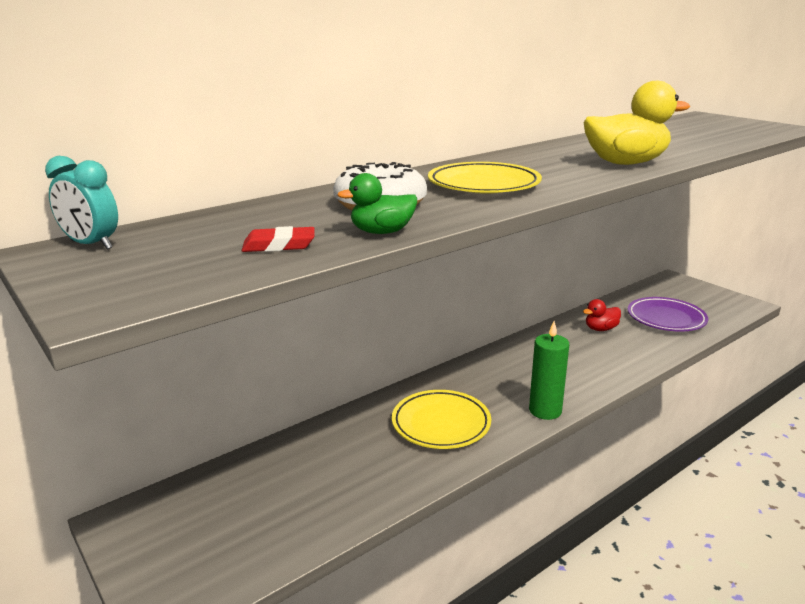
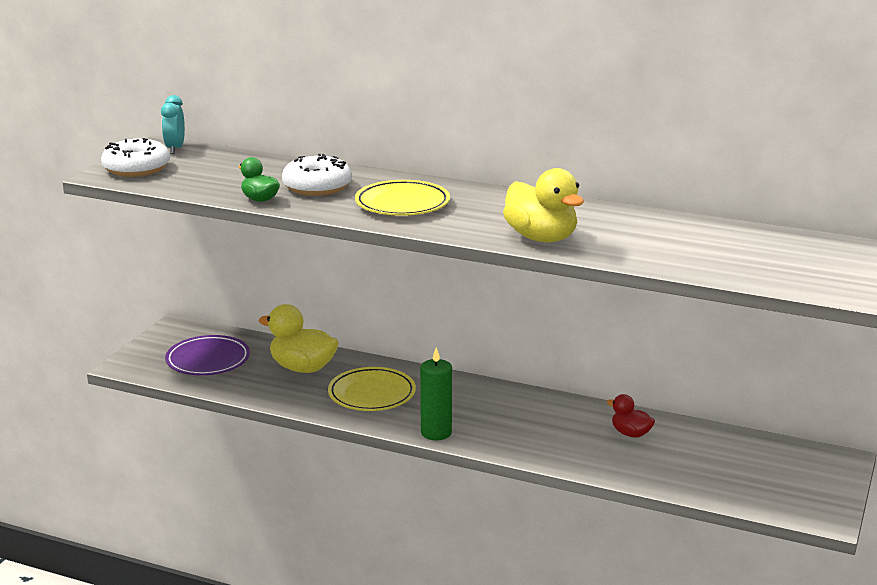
camera: 60 degrees right, 0 degrees up
(121, 279) = (136, 169): none -> white donut
(279, 245) = (213, 183): red eraser -> none
(342, 451) = (302, 368): none -> yellow duck
(666, 318) = (707, 467): purple plate -> purple plate (208, 360)

